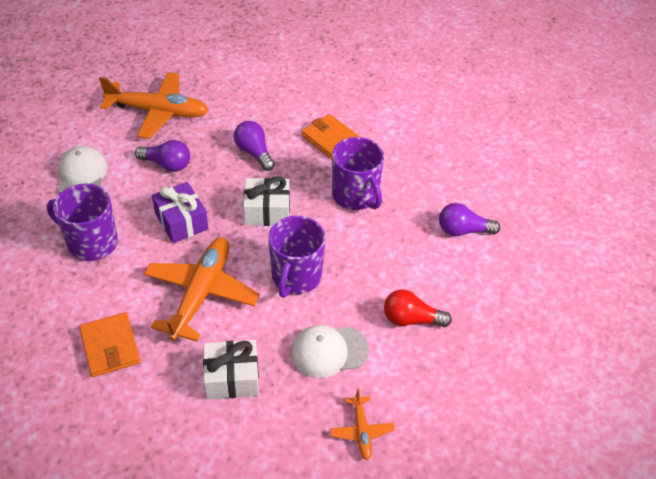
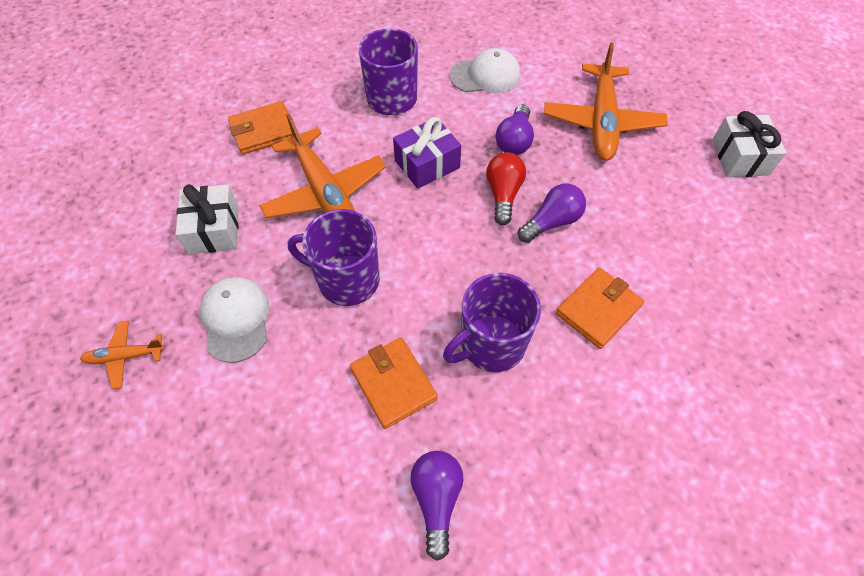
camera: 90 degrees right, 10 degrees up
(201, 293) = (325, 192): orange plane -> orange plane turned 45 degrees clockwise
(267, 211) = (451, 243): white gift -> white gift (740, 157)
(385, 250) = (393, 384): none -> orange wallet
(411, 319) = (275, 416): red light bulb -> red light bulb (503, 194)

